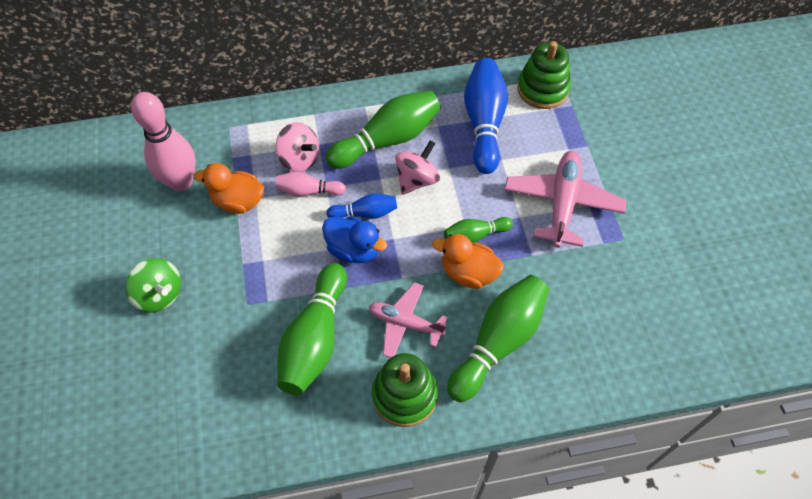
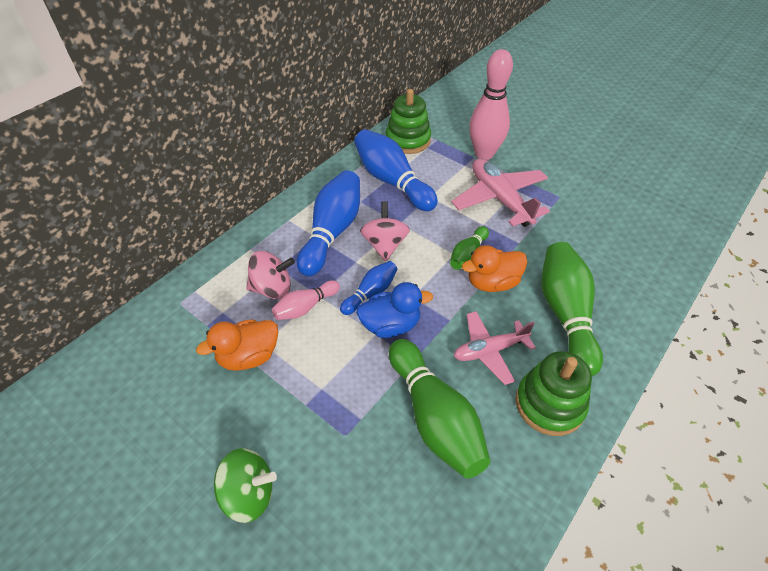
camera: 40 degrees left, 10 degrees down
(181, 182) = (173, 377): pink bowling pin -> pink bowling pin (484, 154)
(387, 140) = (332, 232): green bowling pin -> blue bowling pin

